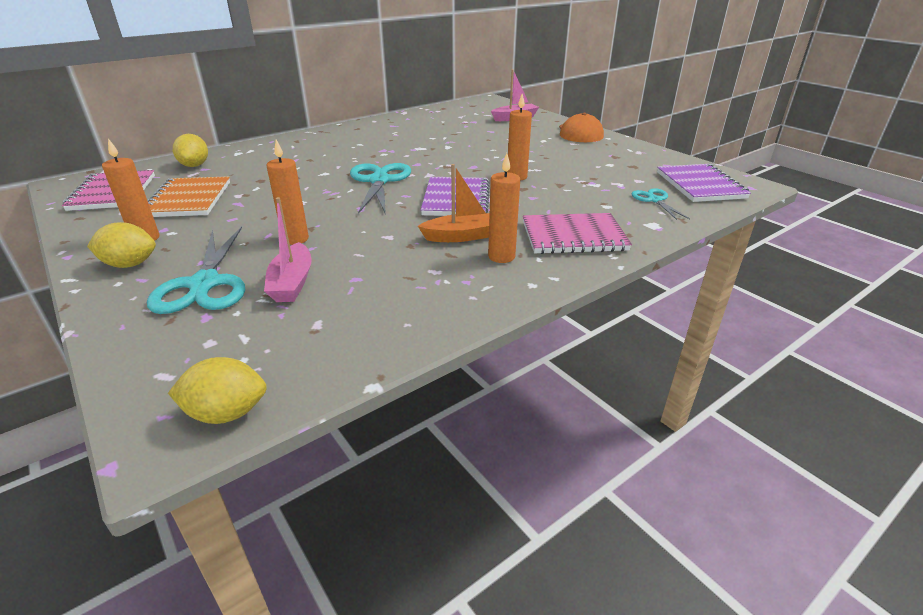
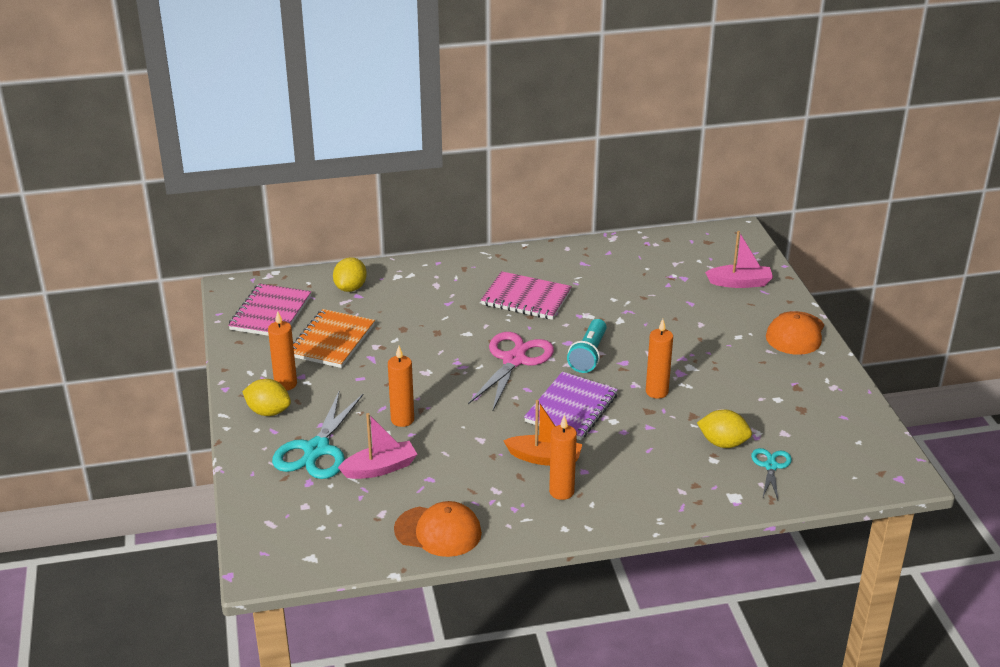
camera: 25 degrees right, 0 degrees up
(227, 413) = (300, 563): yellow lemon -> yellow lemon (723, 443)
(292, 283) = (380, 468): pink boat -> pink boat turned 135 degrees counterclockwise
(379, 181) = (514, 360): turquoise scissors -> pink scissors
(398, 323) = (438, 531): none -> orange cap
(441, 167) = (588, 355): none -> turquoise flashlight
(573, 236) = (644, 488): pink notebook -> pink notebook (526, 298)
(700, 185) = (845, 459): purple notebook -> none

